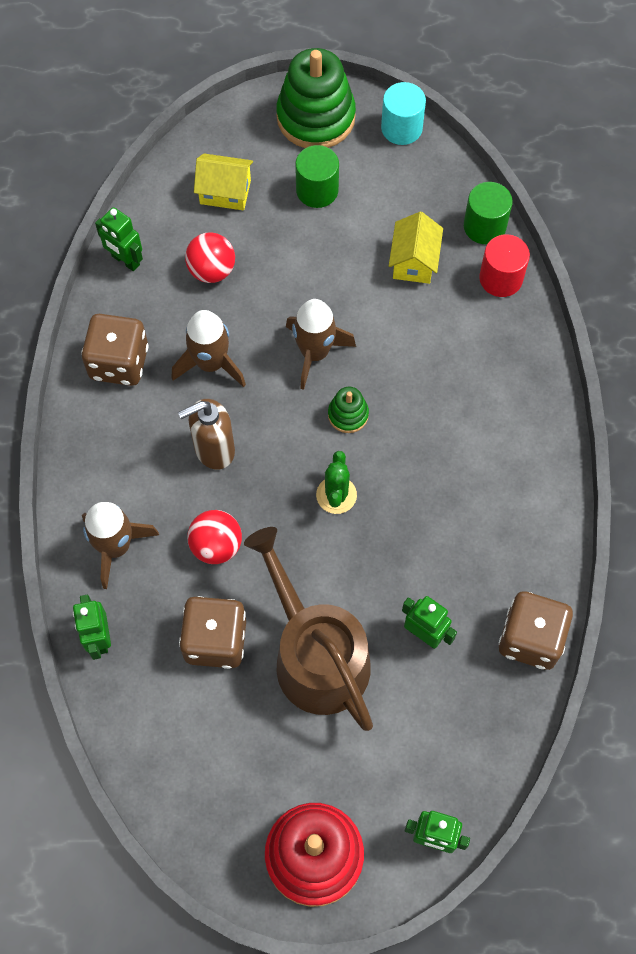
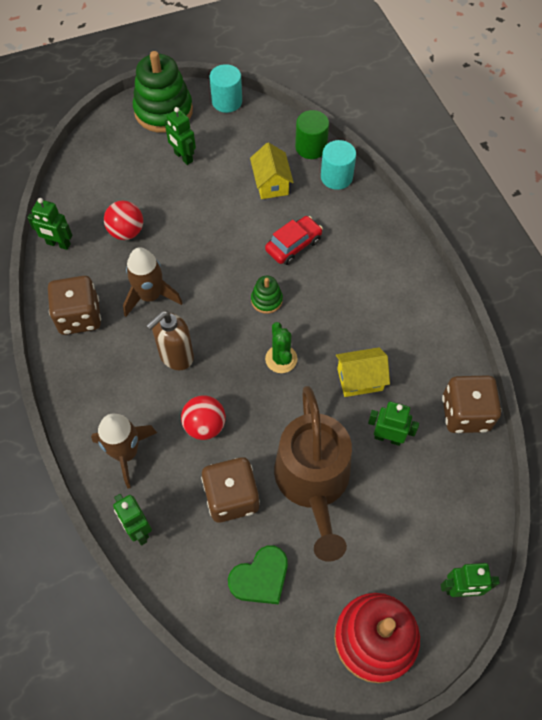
camera: 20 degrees left, 5 degrees down
(213, 742) = (260, 578): none -> green heart
(225, 192) = (116, 177): yellow house -> yellow house (360, 379)
(314, 353) = (225, 265): brown rocket -> none
(316, 655) = (313, 481): brown watering can -> brown watering can turned 135 degrees counterclockwise
(317, 190) = (183, 157): green cylinder -> green robot
(409, 354) = (293, 245): none -> red car
(500, 278) = (336, 177): red cylinder -> turquoise cylinder

